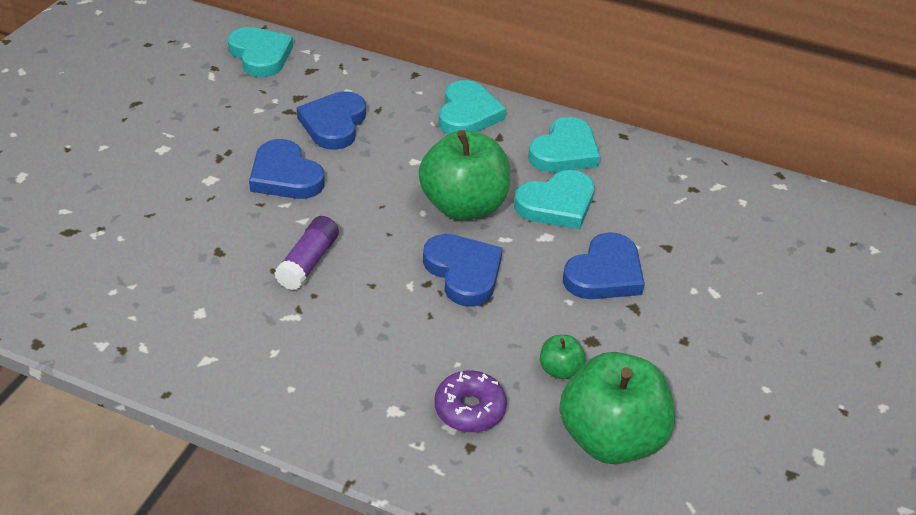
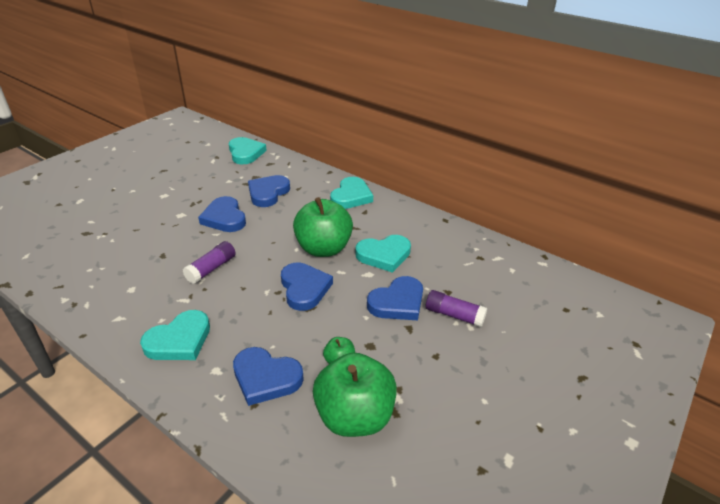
camera: 15 degrees right, 5 degrees down
(469, 409) = (266, 378): purple donut -> blue heart
(564, 151) = (402, 224): turquoise heart -> turquoise heart (179, 340)
(688, 280) = (454, 315): none -> purple glue stick

